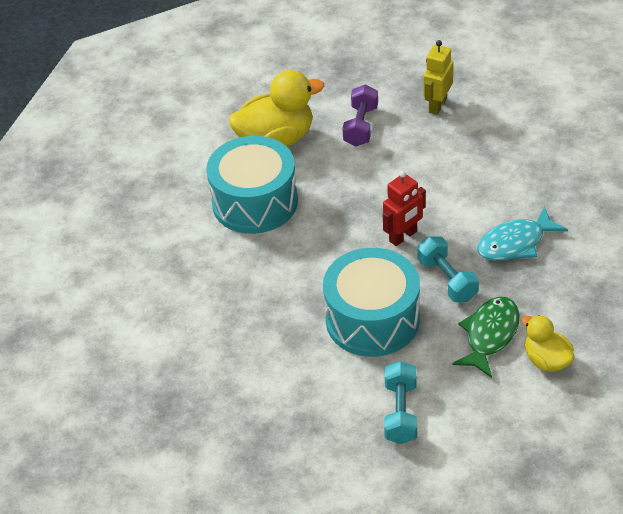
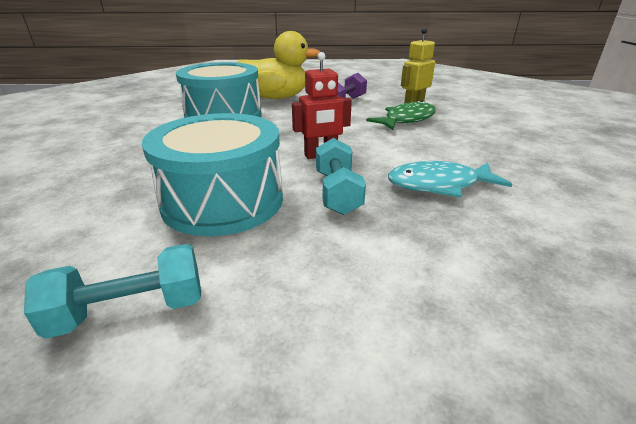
camera: 20 degrees right, 15 degrees down
(401, 412) = (130, 311): turquoise dumbbell -> turquoise dumbbell turned 45 degrees clockwise
(490, 335) = (349, 257): green fish -> green fish (406, 120)
(546, 360) = (420, 320): yellow duck -> none

